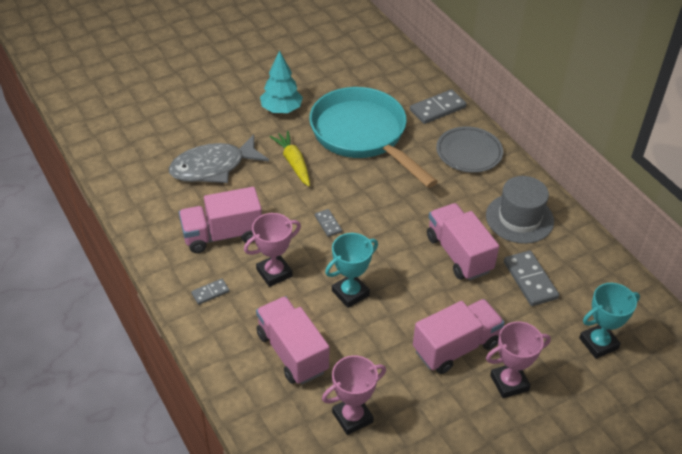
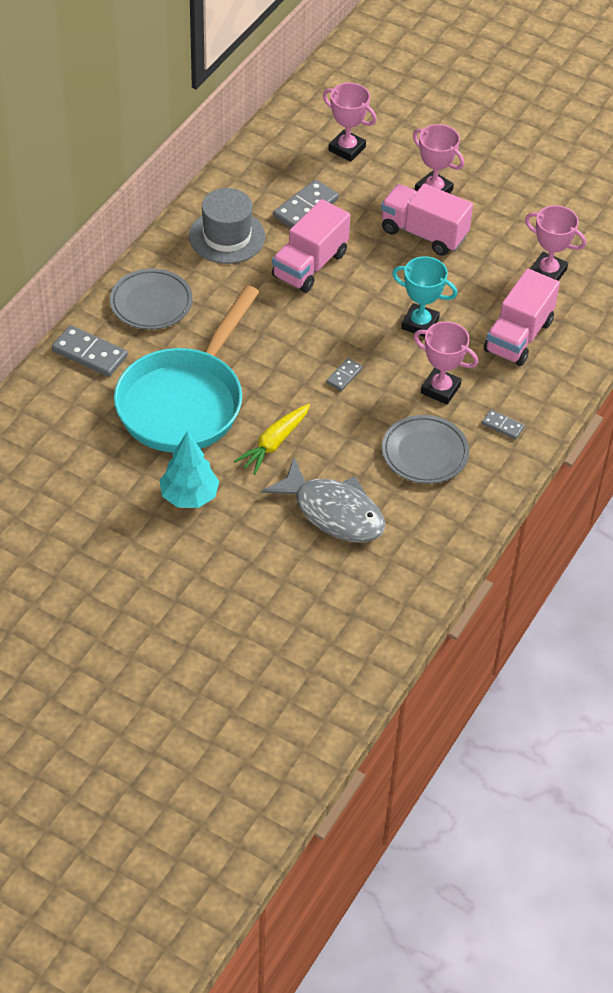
camera: 120 degrees left, 5 degrees up
(222, 235) = (425, 453): pink truck -> grey plate
(598, 343) = (347, 149): turquoise trophy -> pink trophy

